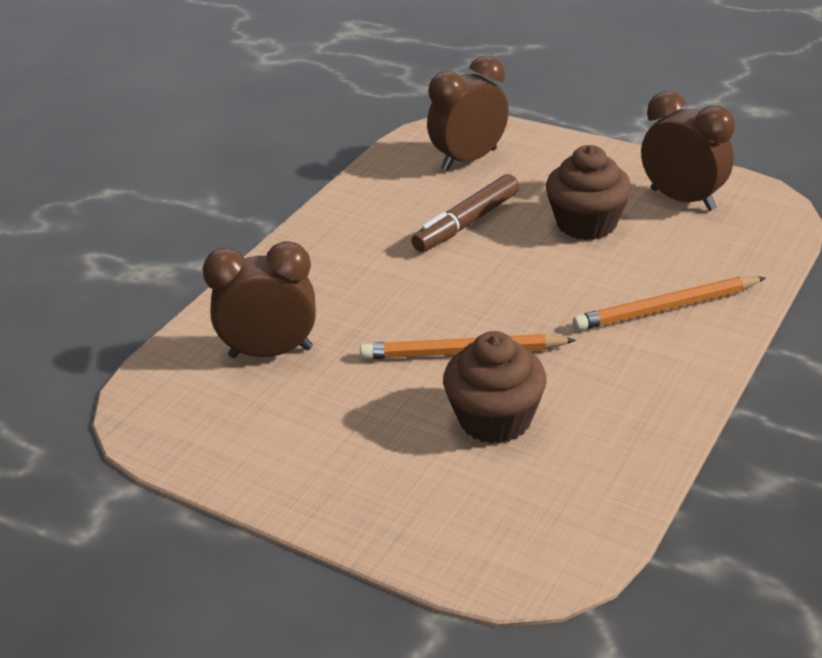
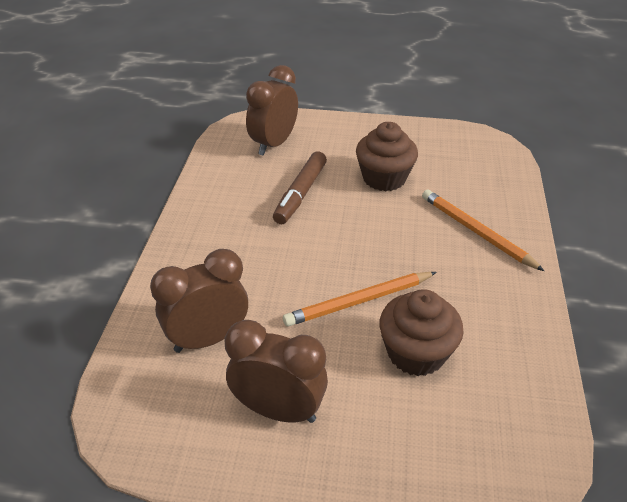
camera: 25 degrees left, 5 degrees up
(666, 308) = (476, 232): orange pencil -> orange pencil turned 90 degrees clockwise
(682, 200) = (435, 149): brown clock -> brown clock (278, 410)

